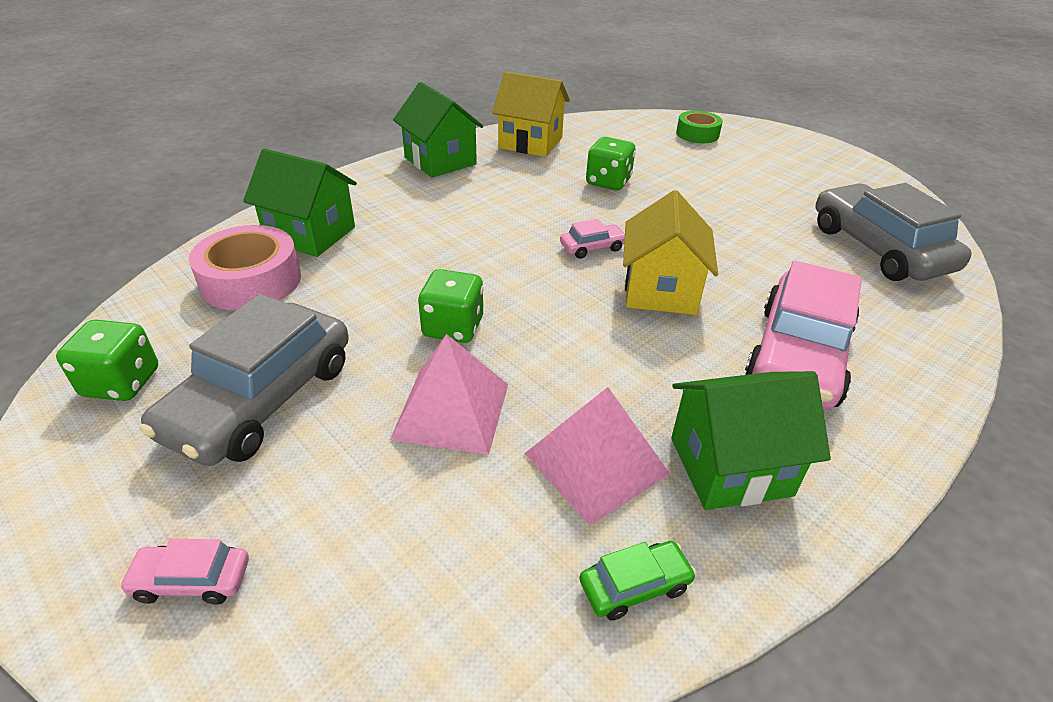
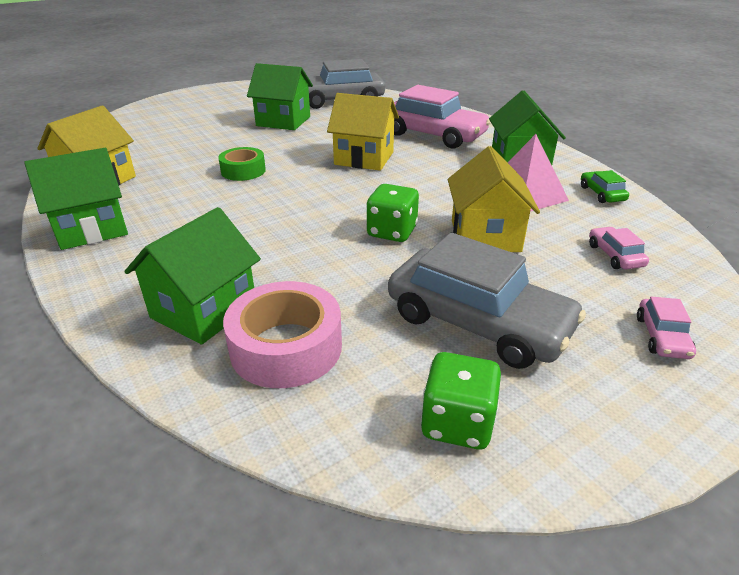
camera: 80 degrees left, 5 degrees down
(452, 410) = (485, 236): pink pyramid -> yellow house
(592, 247) = (302, 173): pink car -> pink car (615, 255)
(608, 182) = (205, 157): green dice -> none
(697, 134) = (152, 118): green tape -> green tape (243, 171)
(752, 213) = (283, 121): none -> green house

